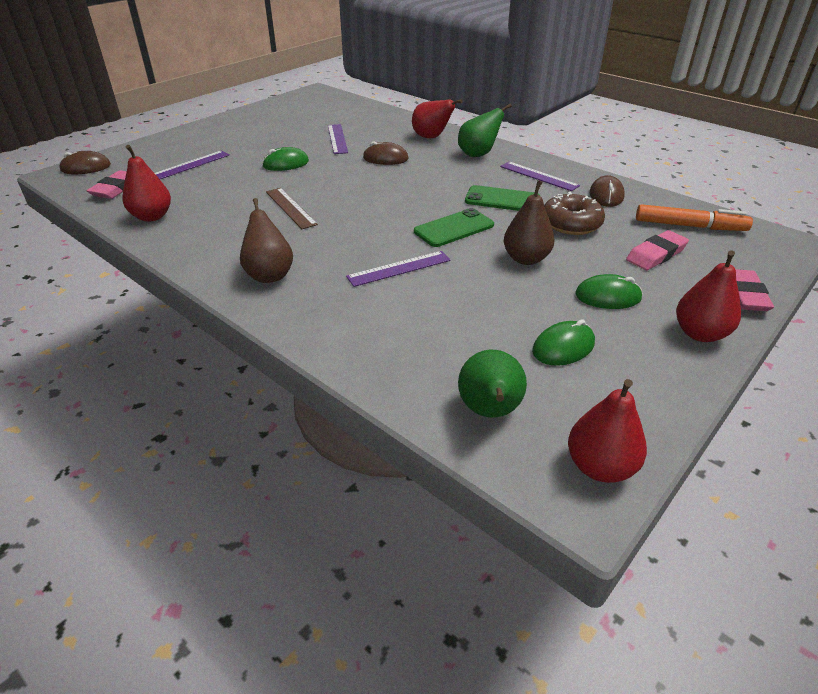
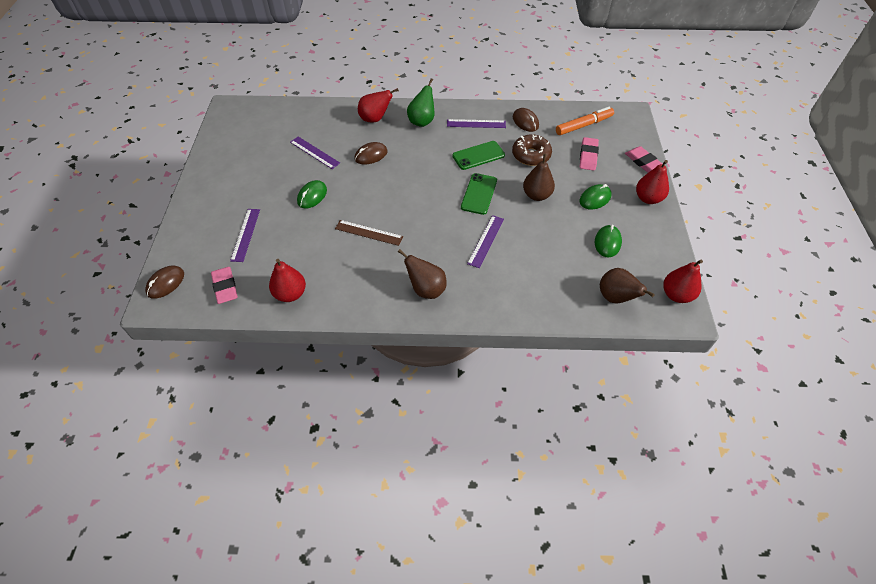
camera: 40 degrees left, 15 degrees up
(489, 411) = (616, 297): green pear -> brown pear

